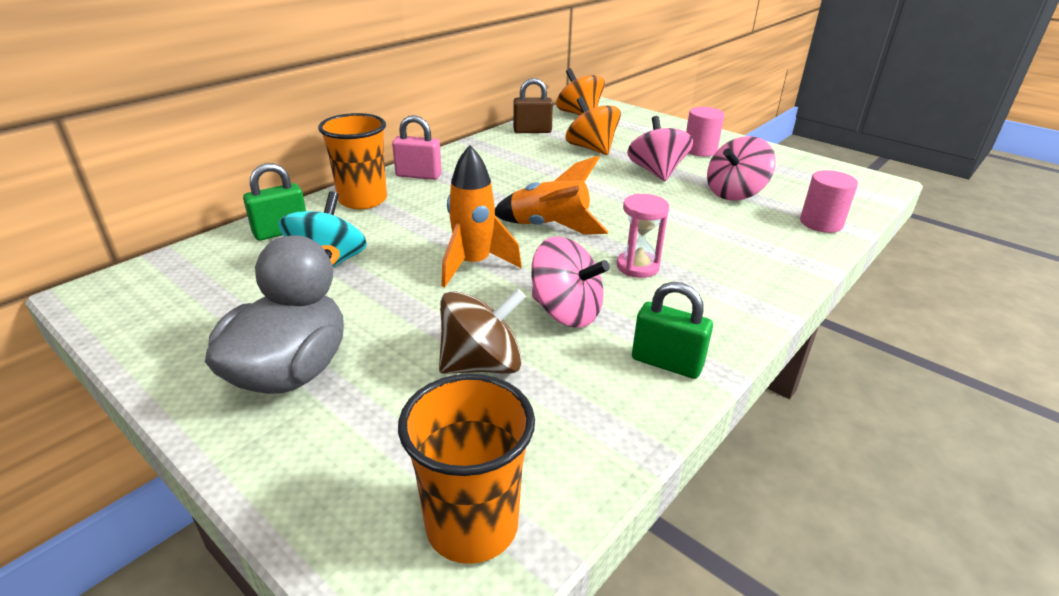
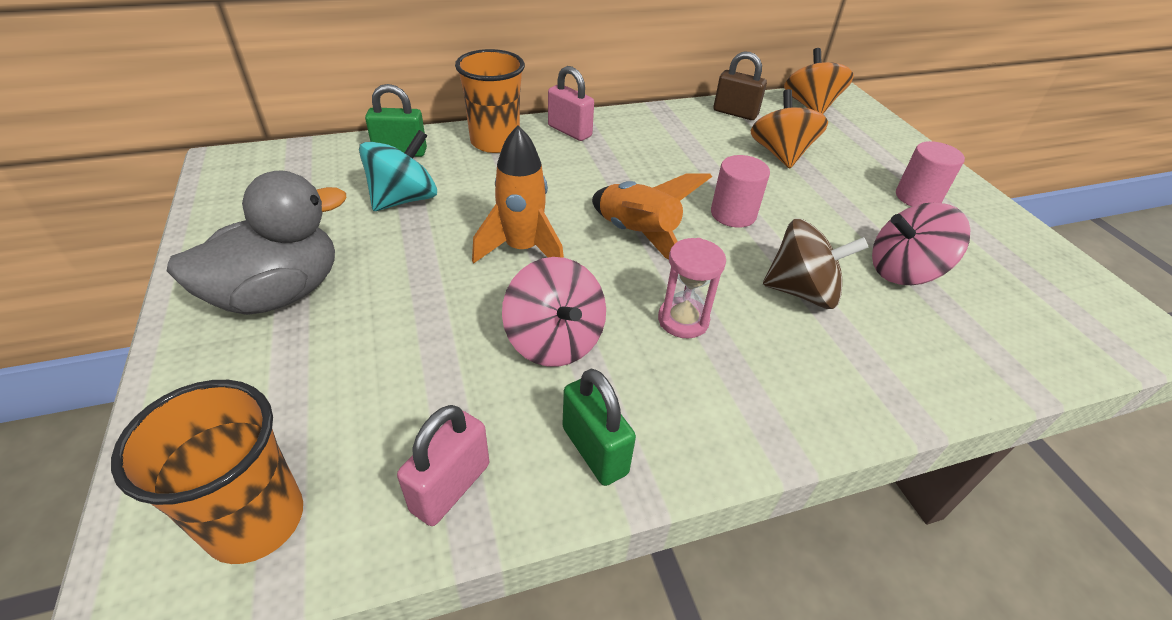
camera: 30 degrees right, 10 degrees up
(482, 364) = (423, 361): brown spinning top -> brown spinning top (801, 292)
(597, 429) = (450, 487): none -> pink padlock
(656, 172) = (829, 209): pink spinning top -> none
(821, 223) = (985, 358): pink cylinder -> pink cylinder (733, 214)

